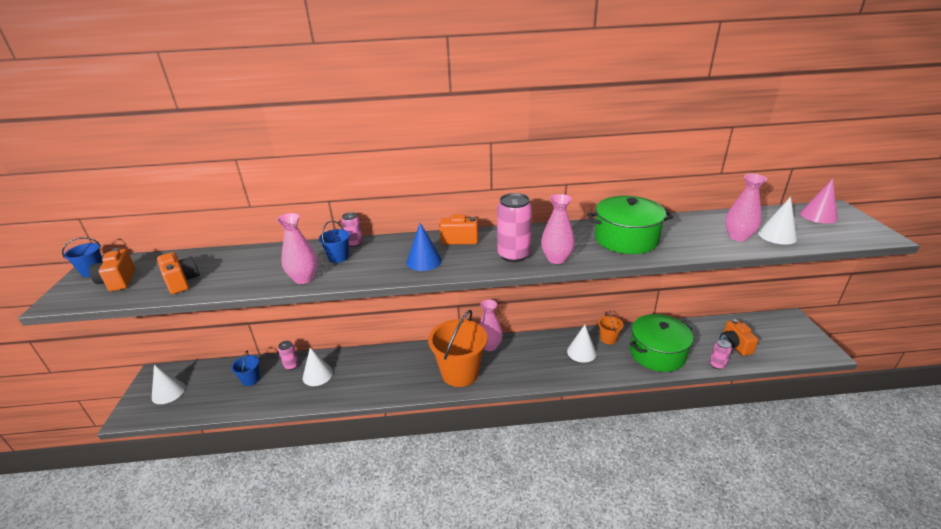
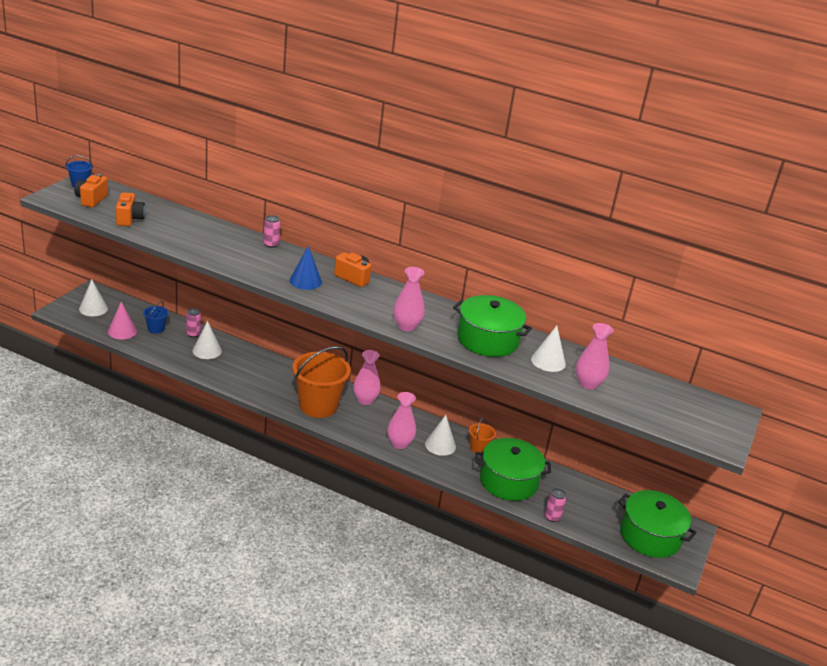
camera: 25 degrees right, 0 degrees up
(304, 278) = (209, 254): pink vase -> pink vase (399, 444)
(338, 257) = (248, 250): blue bucket -> none
(514, 255) = (378, 308): pink can -> none
(734, 345) = (593, 514): orange camera -> none
(777, 235) = (625, 399): white cone -> white cone (548, 361)
(782, 340) = (650, 536): none -> green pot
(818, 216) = (702, 407): pink cone -> pink cone (122, 331)

